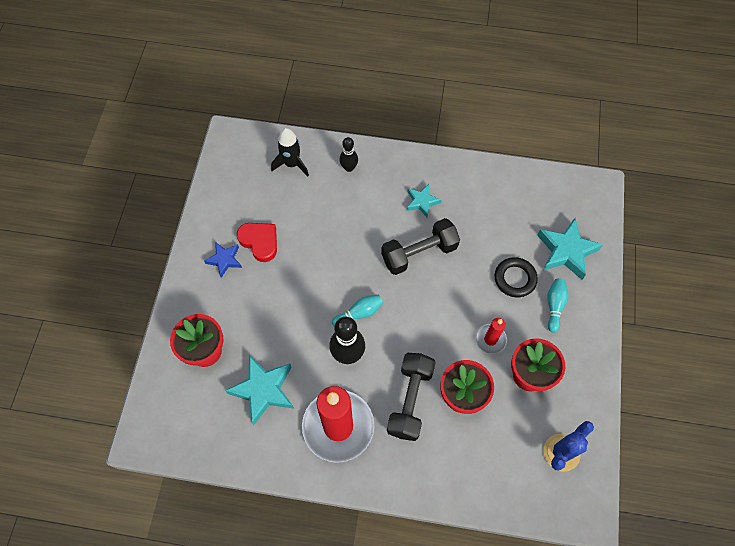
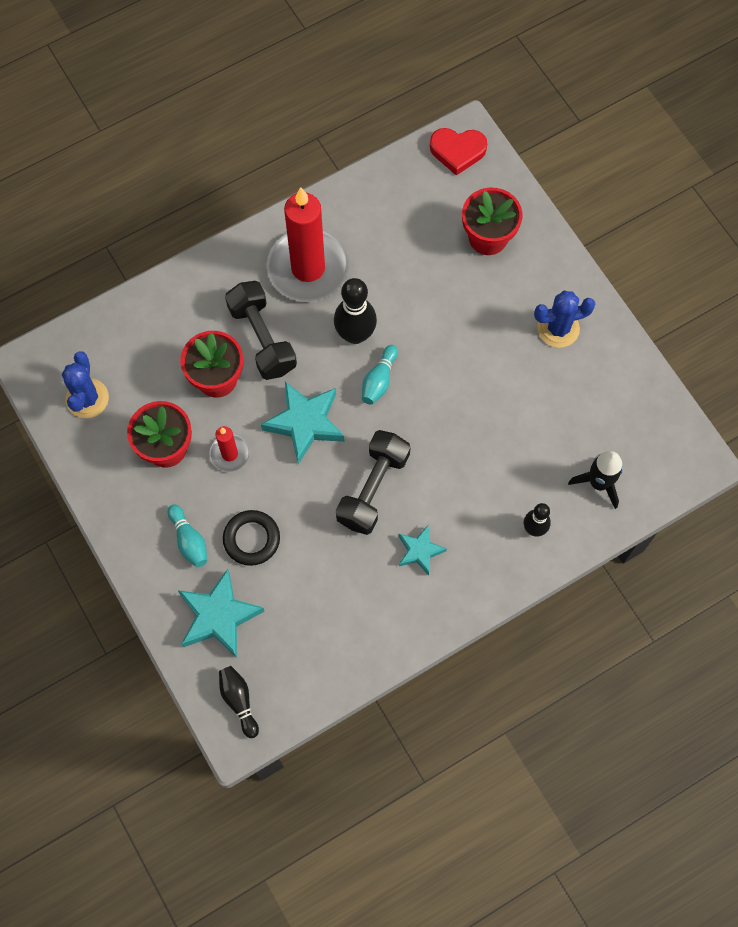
camera: 140 degrees right, 5 degrees up
(224, 260) = (558, 328): blue star -> blue cactus
(259, 242) = (543, 373): red heart -> red heart (457, 151)
(263, 390) = (402, 246): turquoise star -> turquoise star (305, 423)
(585, 201) = (239, 701): none -> black bowling pin

